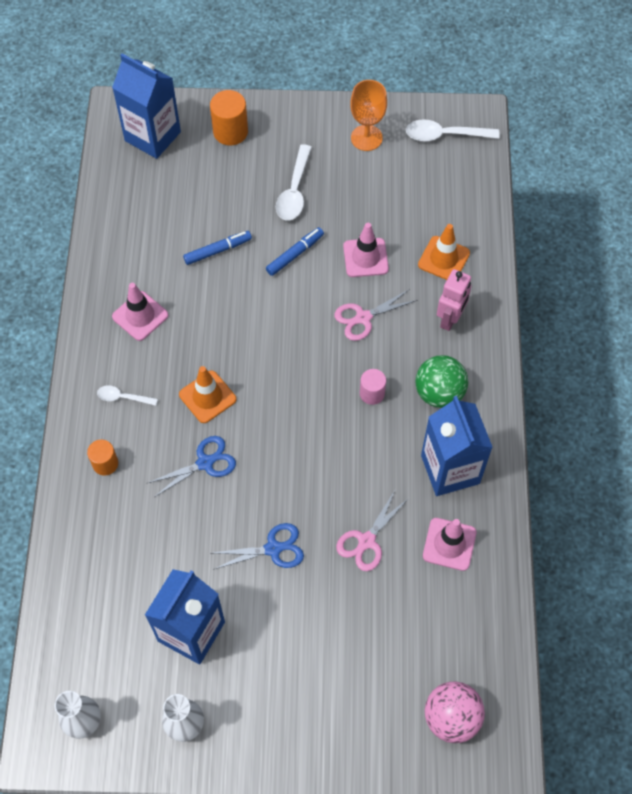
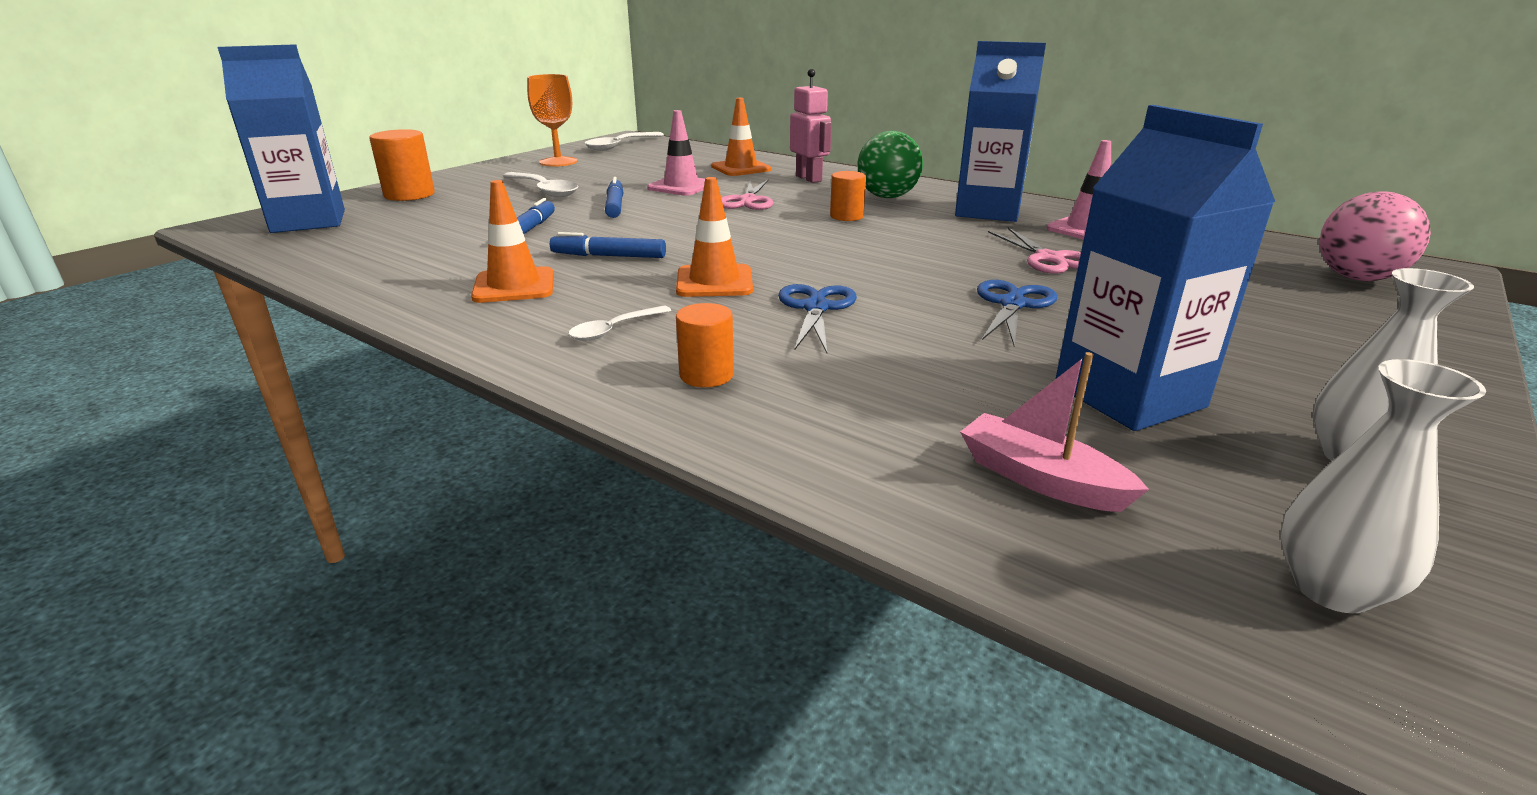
camera: 55 degrees left, 35 degrees down
(99, 619) = (1040, 479): none -> pink boat
(140, 316) = (514, 286): pink traffic cone -> orange traffic cone
(208, 322) = (609, 256): none -> blue marker
(372, 393) = (846, 216): pink cylinder -> orange cylinder

